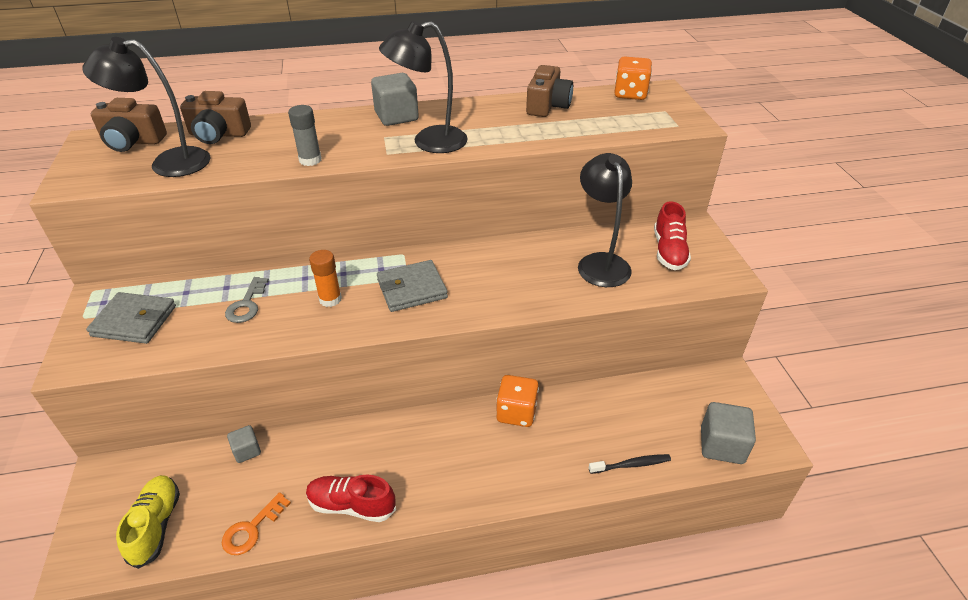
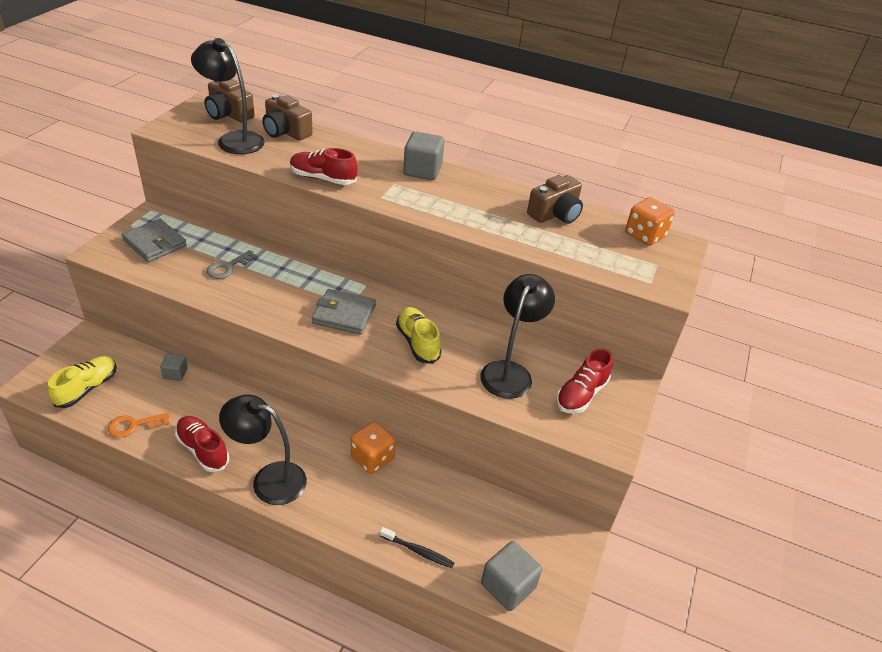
camera: 30 degrees right, 0 degrees up
(310, 160) = (323, 178): grey glue stick -> red shoe
(330, 299) = (282, 292): orange glue stick -> none
(429, 142) = (422, 202): black lamp -> black lamp (269, 479)
(503, 279) = (417, 342): none -> yellow shoe

